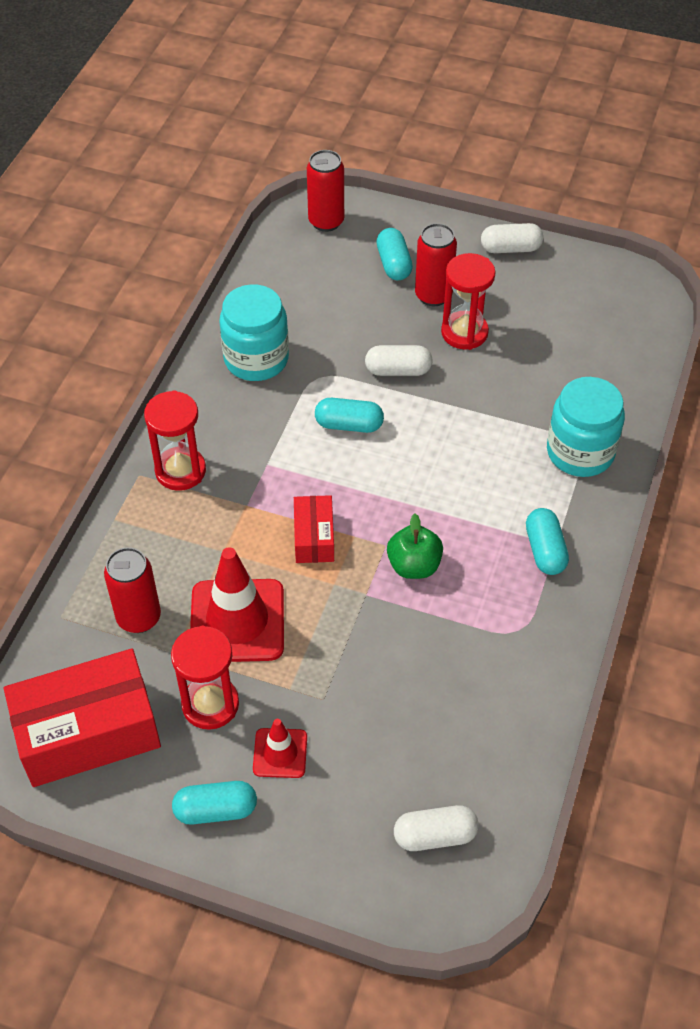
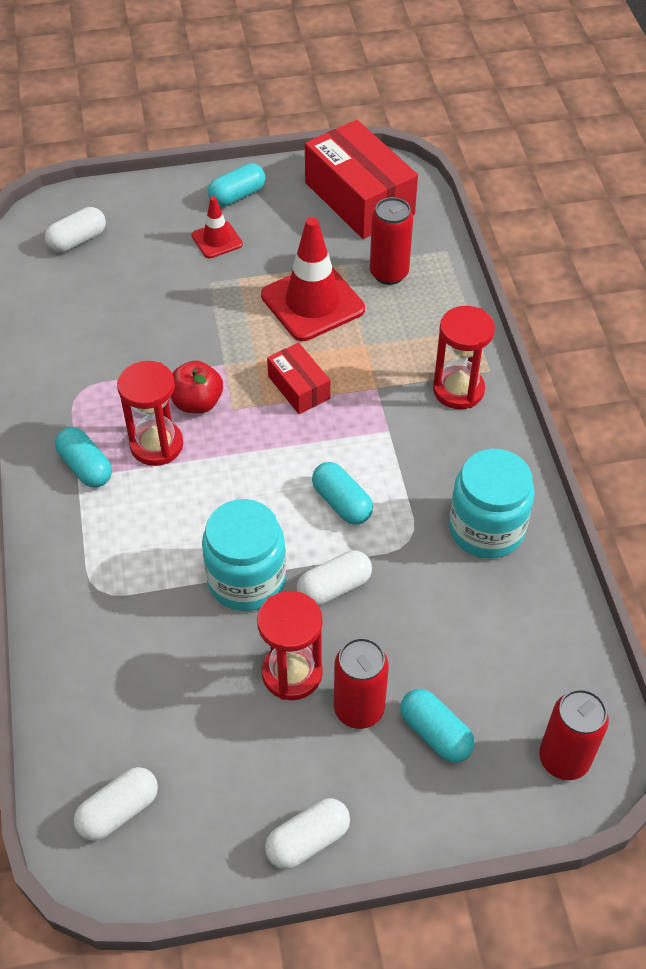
camera: 150 degrees right, 0 degrees up
(88, 732) = (359, 198): red box -> red box turned 75 degrees counterclockwise
(210, 704) = (289, 246): red hourglass -> red hourglass (156, 445)
(349, 425) = (342, 503): turquoise capsule -> turquoise capsule turned 75 degrees clockwise
(414, 566) = (197, 403): green apple -> red apple
(580, 452) = (92, 582): turquoise jar -> turquoise jar (246, 579)
(622, 308) = (119, 811): none -> white capsule

